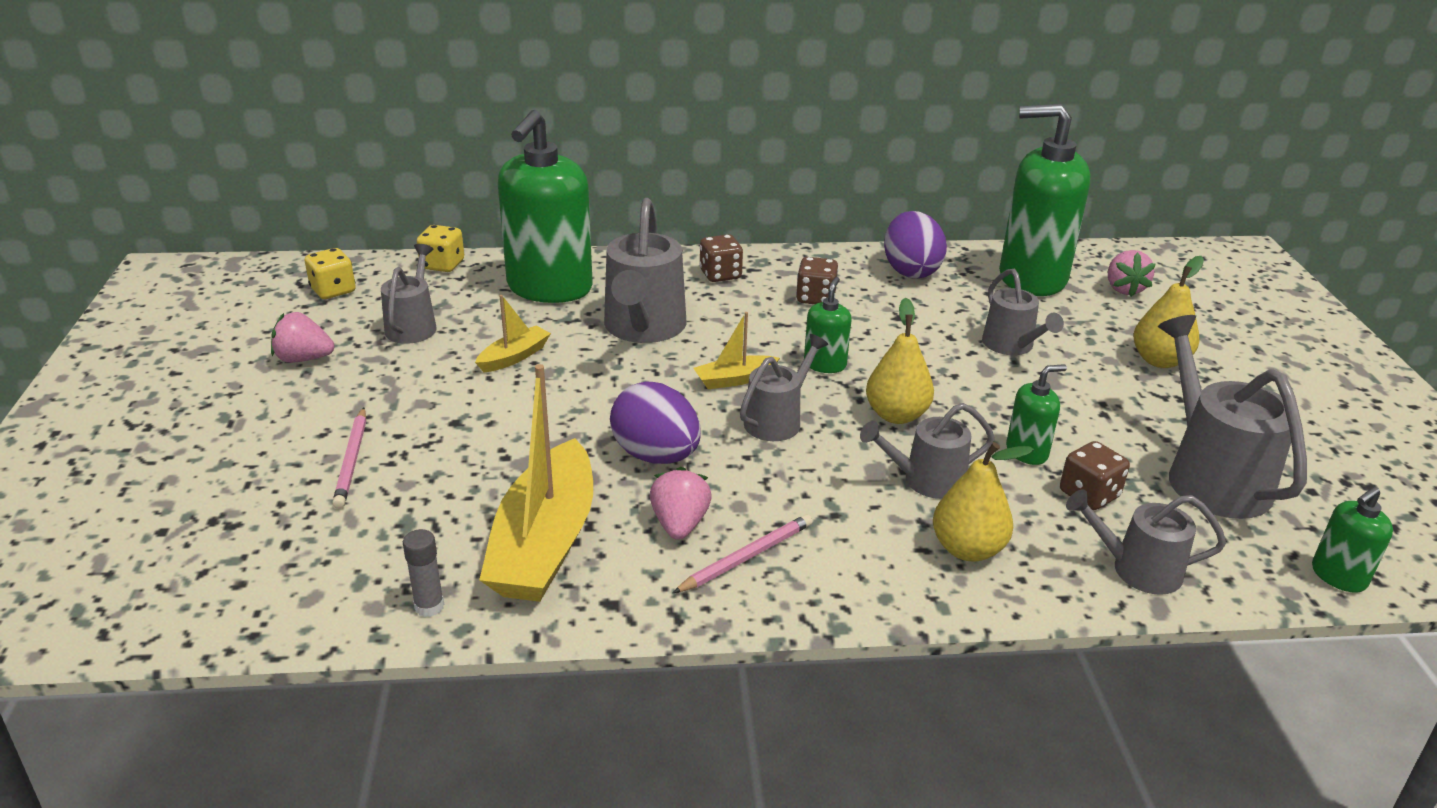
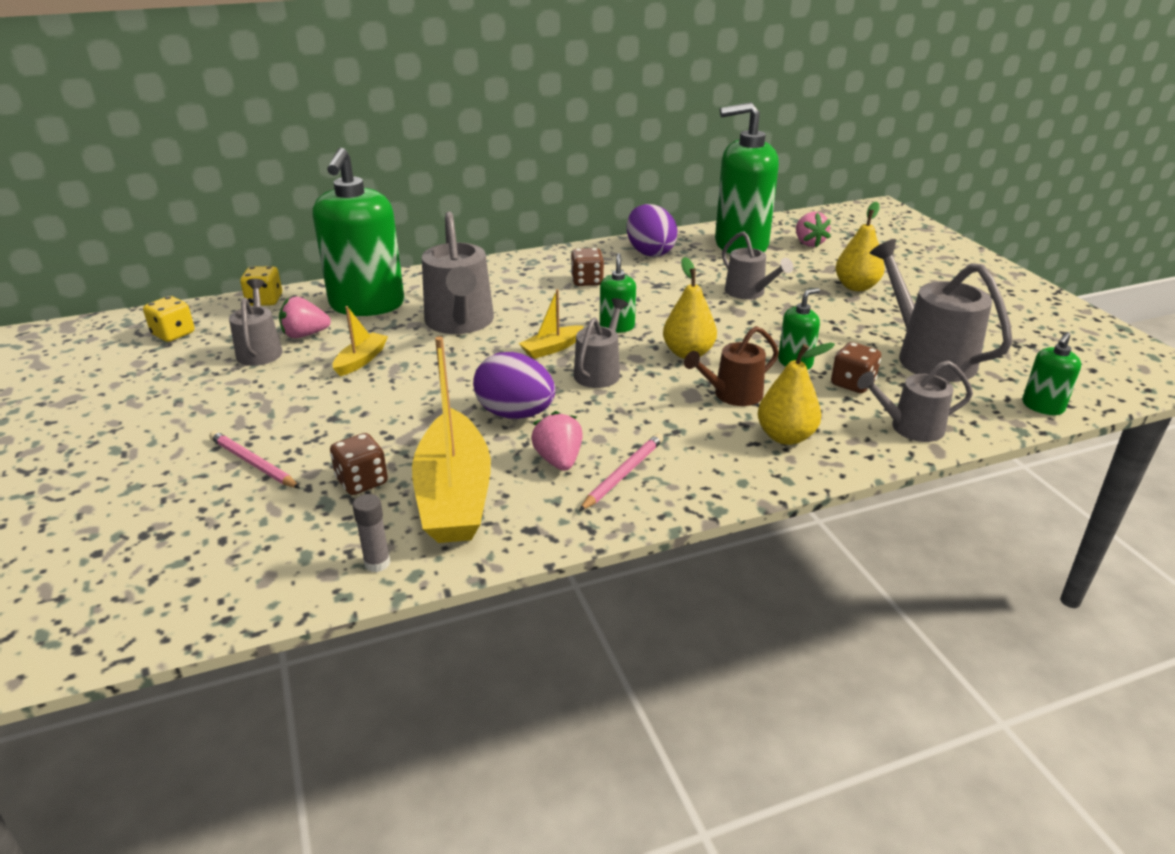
camera: 15 degrees left, 0 degrees up
(304, 359) = (171, 391): pink strawberry -> pink strawberry (305, 335)
(352, 460) = (253, 463): pink pencil -> pink pencil turned 150 degrees clockwise
(720, 275) = (504, 275): brown dice -> brown dice (362, 481)
(926, 481) = (732, 395): grey watering can -> brown watering can

